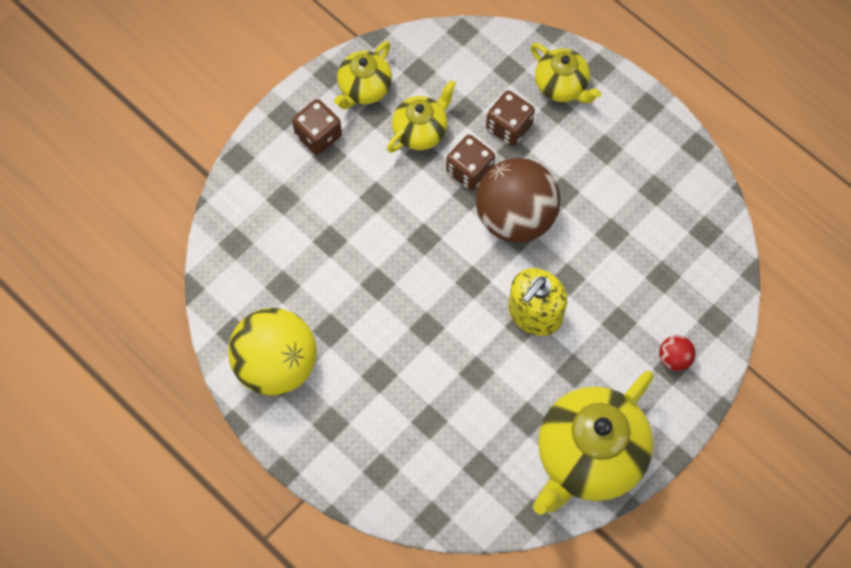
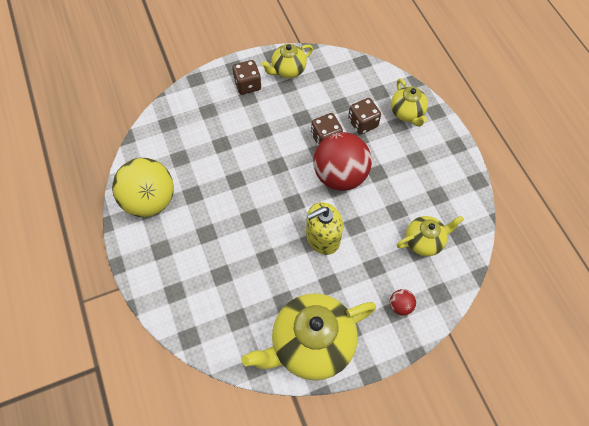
camera: 25 degrees right, 5 degrees down
(421, 131) = (308, 105): yellow teapot -> yellow teapot (424, 241)
(515, 217) = (340, 175): brown ball -> red ball

